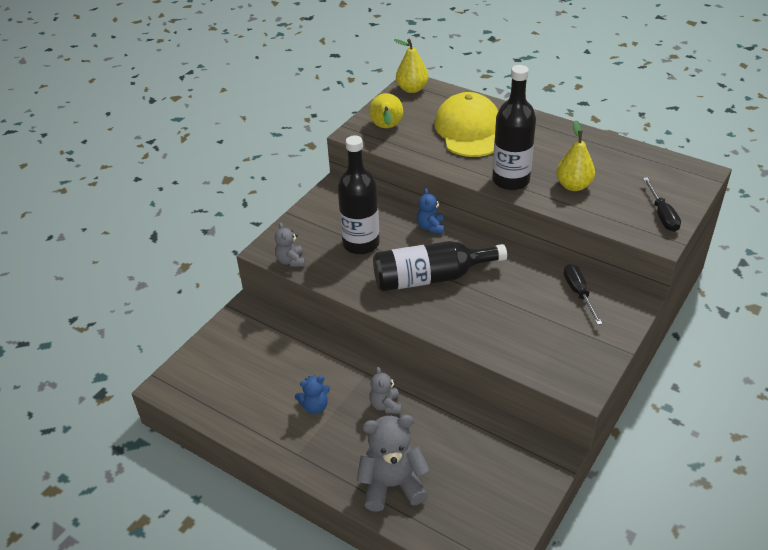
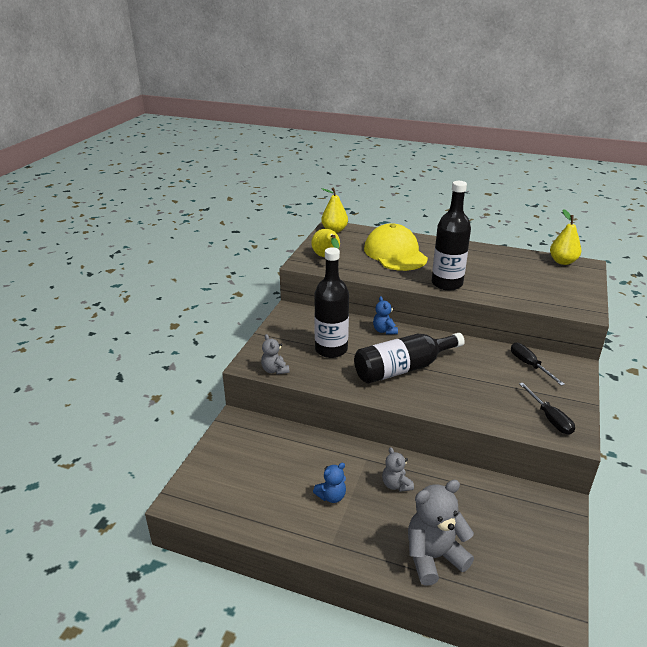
camera: 15 degrees left, 10 degrees down
(573, 186) = (498, 282): yellow pear -> yellow pear (562, 262)
(662, 215) = (577, 295): black screwdriver -> black screwdriver (549, 418)

